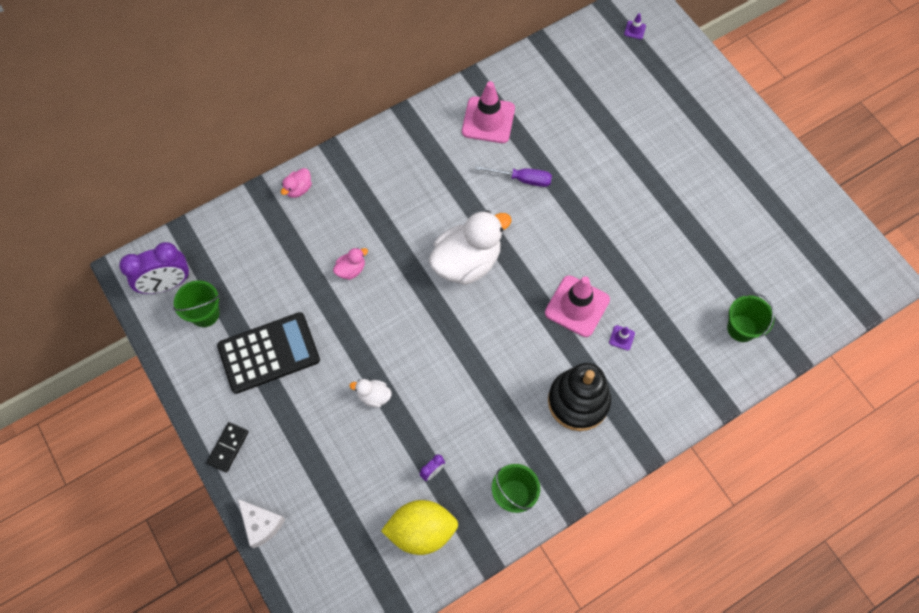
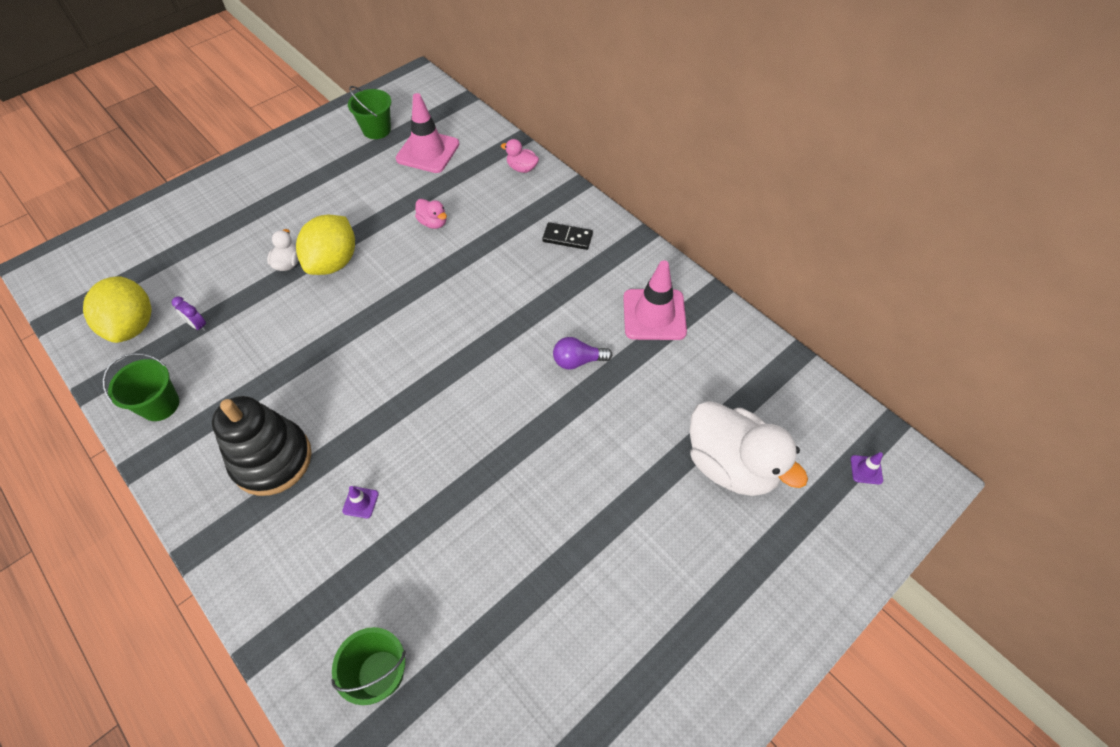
camera: 80 degrees right, 10 degrees down
(167, 284) = (405, 101): purple clock -> none
(228, 447) = (241, 168): black domino -> black domino (567, 238)
(261, 524) = (162, 203): white cheese -> none
(269, 353) = (336, 178): black calculator -> none
(381, 356) = (333, 262): none -> yellow lemon
(467, 262) = (454, 320): white duck -> white duck (731, 465)
(522, 179) = (578, 361): purple screwdriver -> purple light bulb
(577, 306) = (403, 443): pink traffic cone -> pink traffic cone (428, 151)

